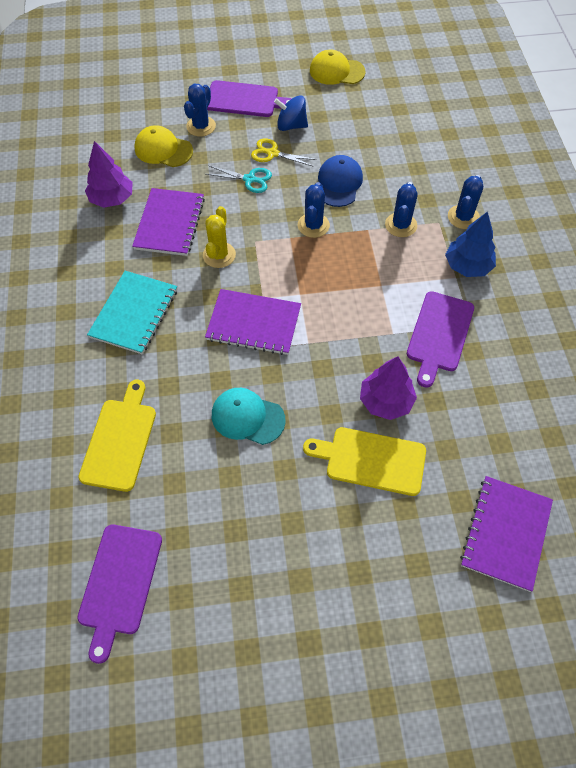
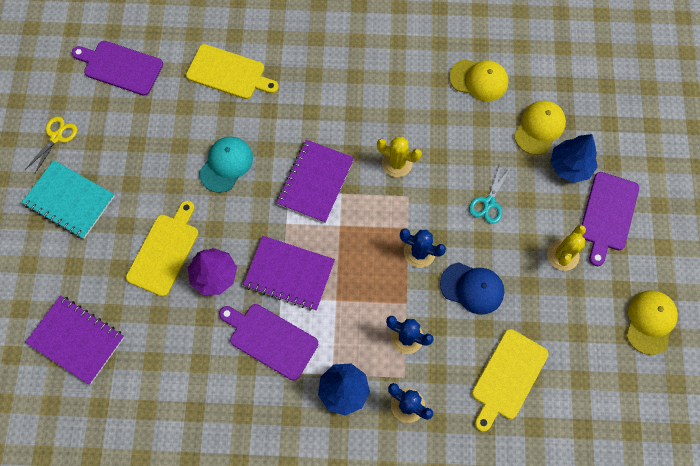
camera: 100 degrees right, 10 degrees up
(112, 199) = (479, 80): purple tree -> yellow cap
(134, 313) = (345, 90): turquoise notebook -> turquoise notebook (69, 200)
(169, 223) = (441, 125): purple notebook -> purple notebook (289, 274)
(201, 126) = (570, 166): blue cactus -> blue tree
(272, 153) = (523, 229): yellow scissors -> yellow scissors (56, 136)
(291, 126) = (563, 255): blue spinning top -> yellow cactus
(413, 153) = (507, 377): none -> yellow cutting board

